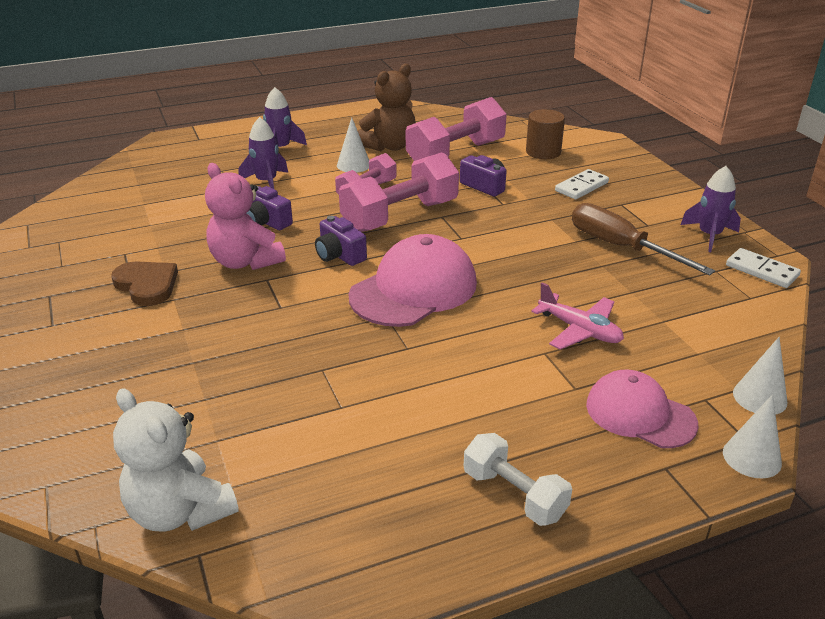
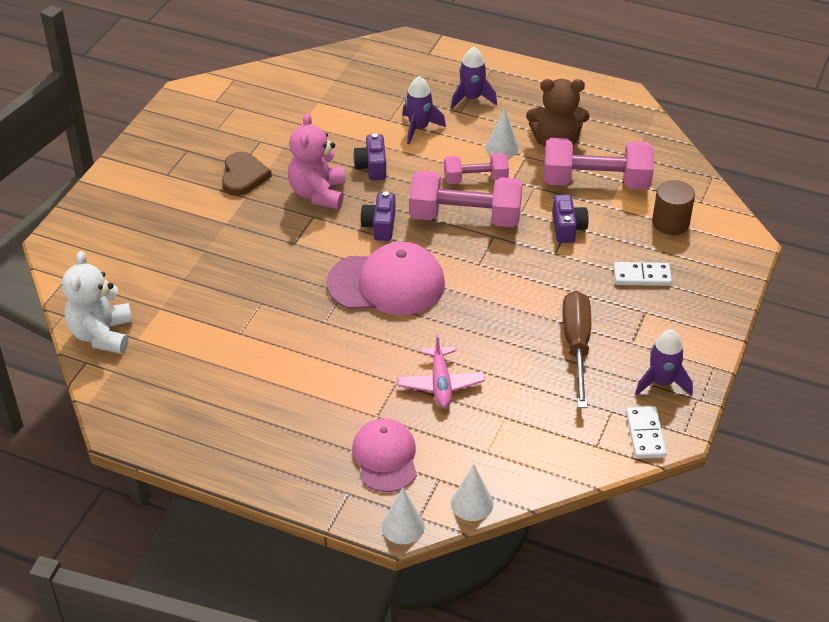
camera: 45 degrees right, 10 degrees up
(514, 494) = (252, 444): white dumbbell -> none

